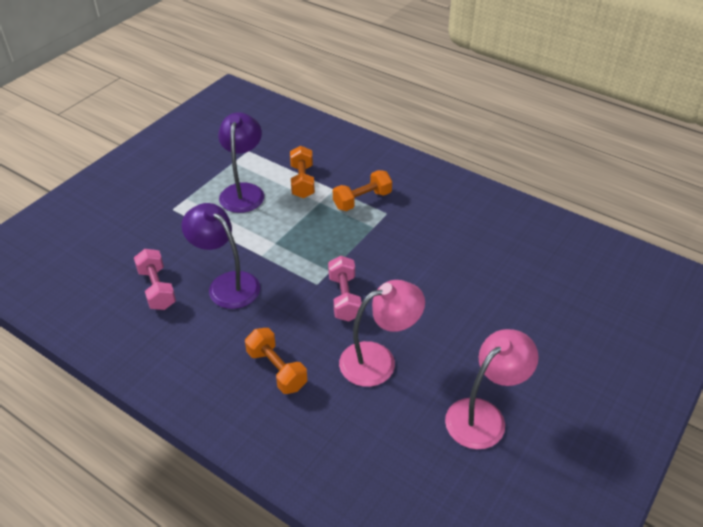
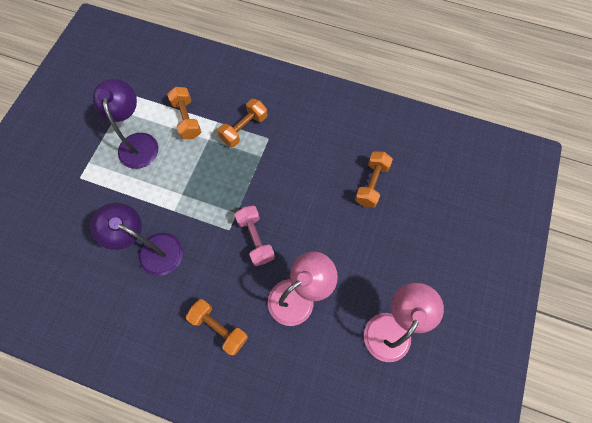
camera: 15 degrees left, 25 degrees up
(157, 288) = (93, 270): pink dumbbell -> none
(495, 275) = (371, 184): none -> orange dumbbell

